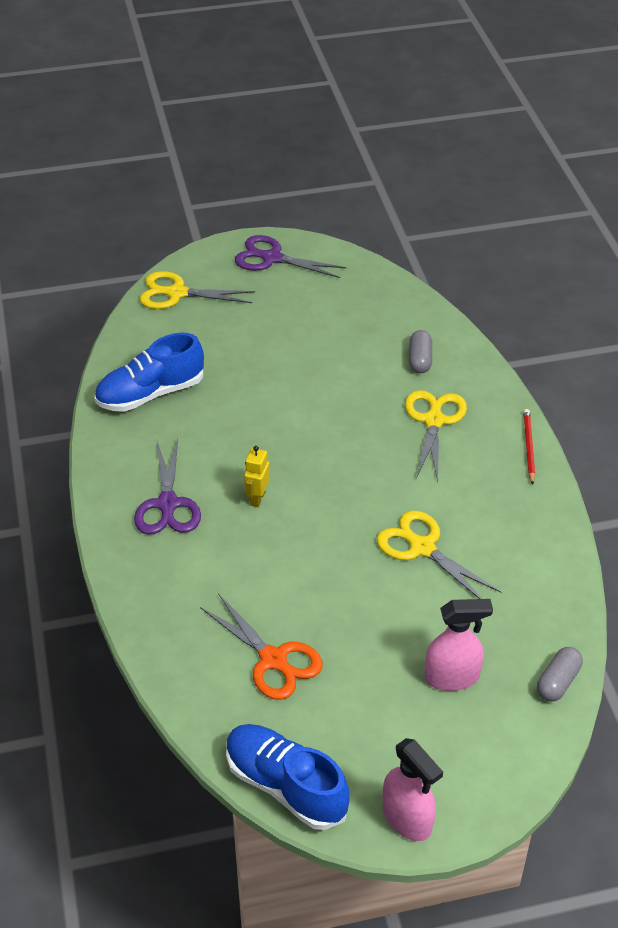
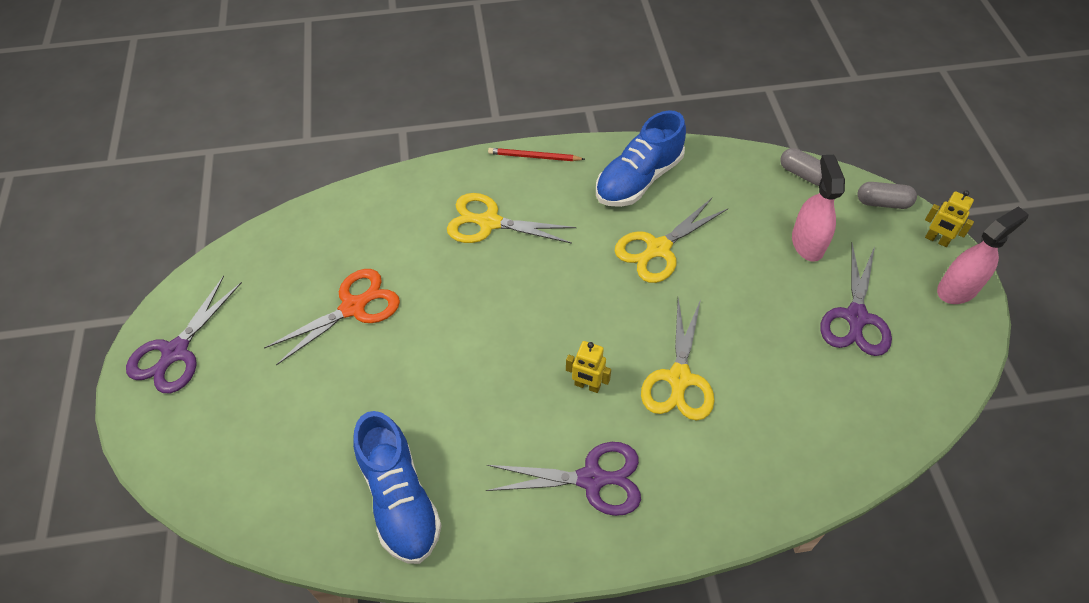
camera: 85 degrees left, 10 degrees up
(176, 293) = (209, 466): yellow scissors -> yellow scissors (679, 379)
(274, 660) = (804, 380): orange scissors -> orange scissors (354, 307)
(286, 786) = (945, 377): blue shoe -> blue shoe (638, 179)
(354, 712) = (856, 318): none -> purple scissors
(420, 360) = (396, 224): grey capsule -> grey capsule (882, 203)
(479, 809) = (936, 240): none -> yellow robot

